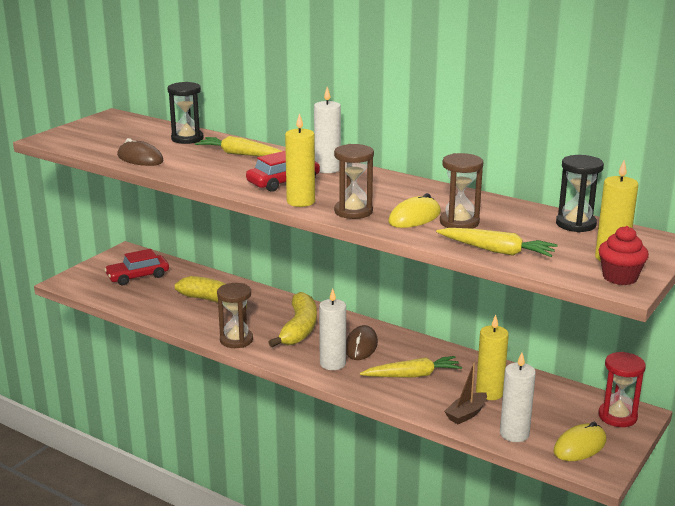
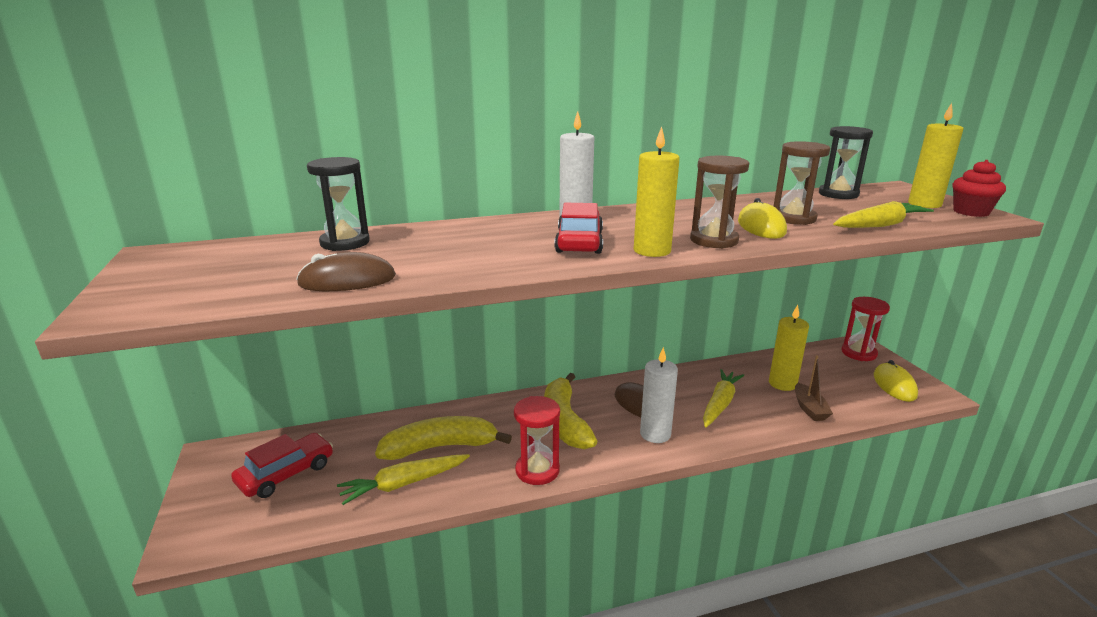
camera: 50 degrees left, 0 degrees up
(138, 276) = (286, 474): red car -> red car turned 150 degrees counterclockwise
(236, 340) = (537, 470): brown hourglass -> red hourglass
(240, 154) = (455, 236): yellow carrot -> yellow carrot (404, 484)
(299, 328) = (564, 421): yellow banana -> yellow banana turned 150 degrees counterclockwise
(514, 434) = (858, 402): white candle -> none

